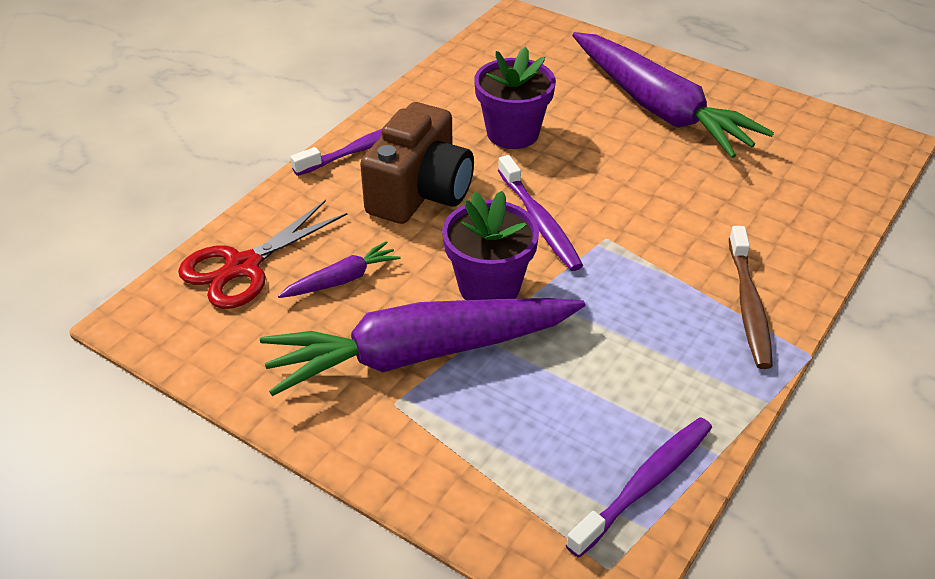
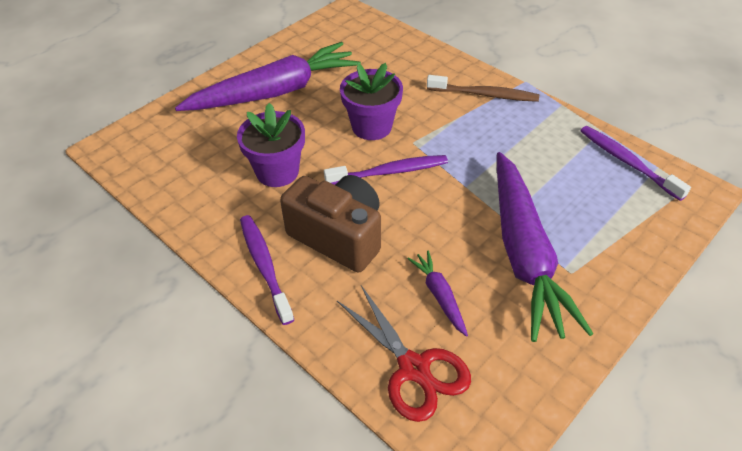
camera: 80 degrees left, 5 degrees up
(489, 287) = (456, 208): purple flower pot -> purple flower pot (371, 127)

